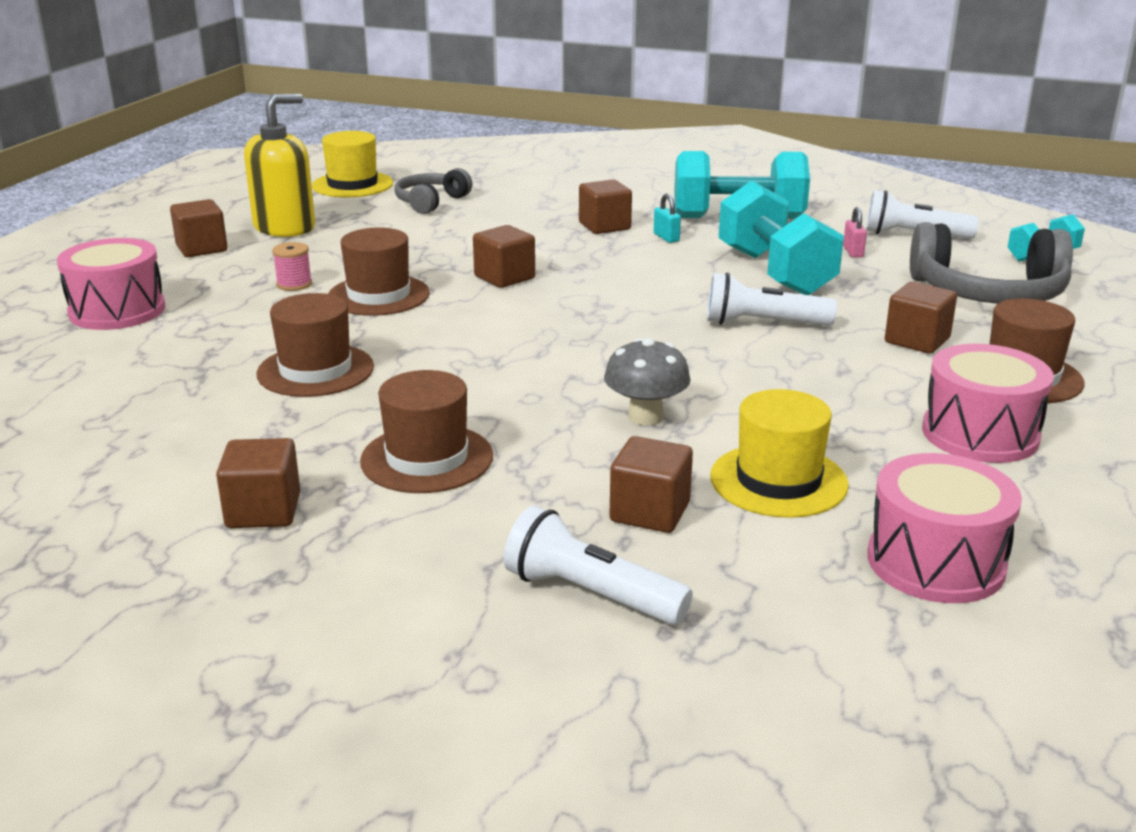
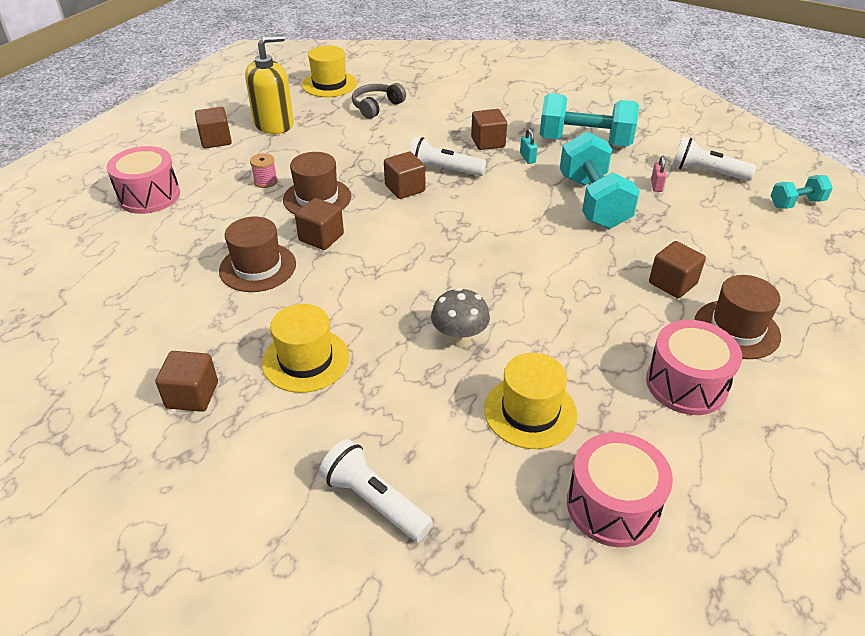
camera: 10 degrees right, 15 degrees up
(427, 458) = (306, 360): brown hat -> yellow hat
(650, 512) = (435, 430): brown cube -> brown cube (321, 237)
(763, 324) = (568, 254): white flashlight -> white flashlight (443, 170)
(988, 293) = (741, 239): grey headphones -> none

